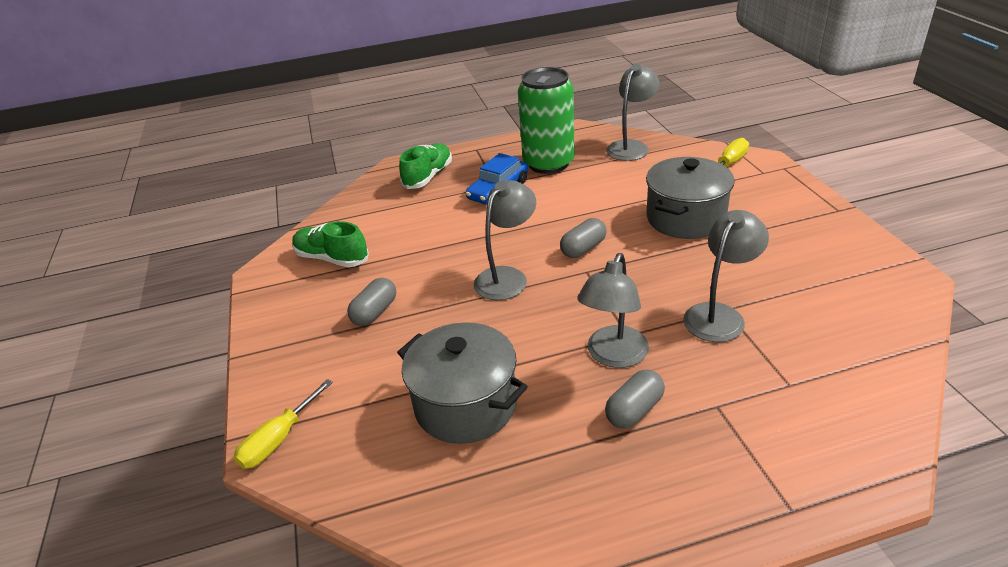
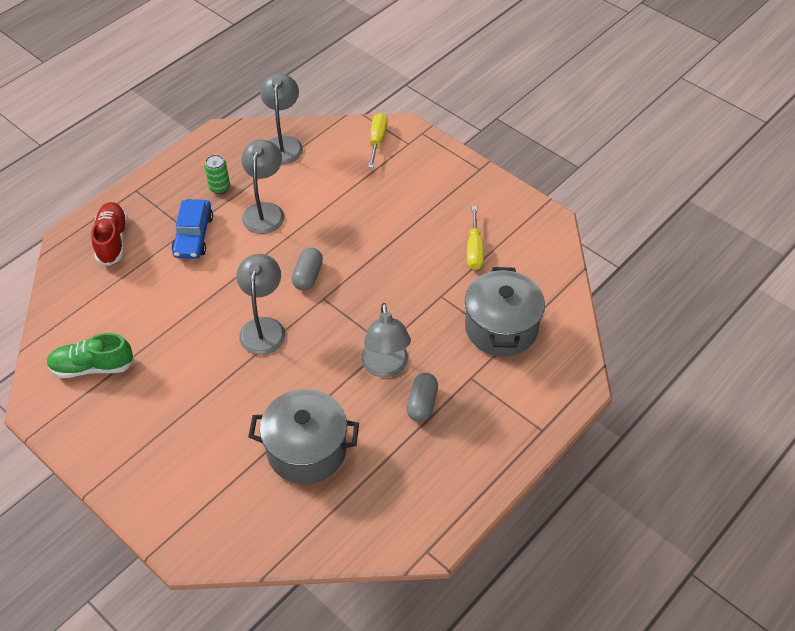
camera: 35 degrees left, 15 degrees up
(278, 440) = (188, 538): yellow screwdriver -> yellow screwdriver (474, 249)
(375, 312) = (176, 404): grey capsule -> none
(428, 176) = (112, 240): green shoe -> red shoe
(548, 163) = (219, 188): green can -> green can, size x0.42
(685, 218) = (371, 215): grey pot -> grey pot (501, 328)
(719, 315) = (440, 302): grey lamp -> grey lamp (265, 211)

